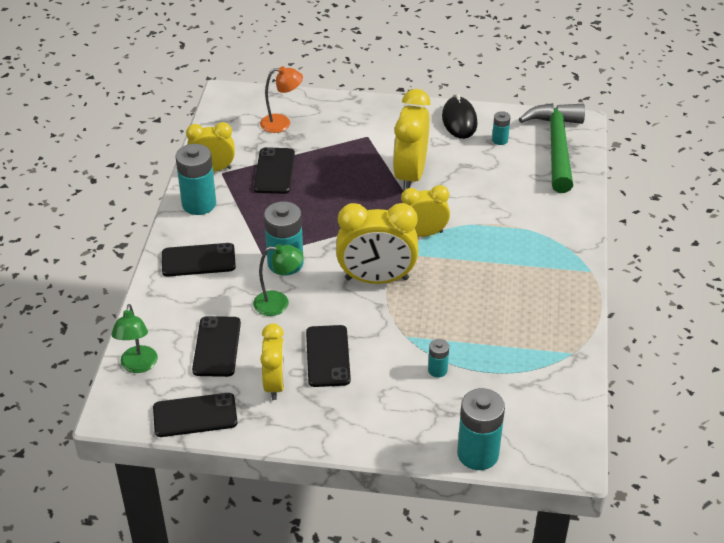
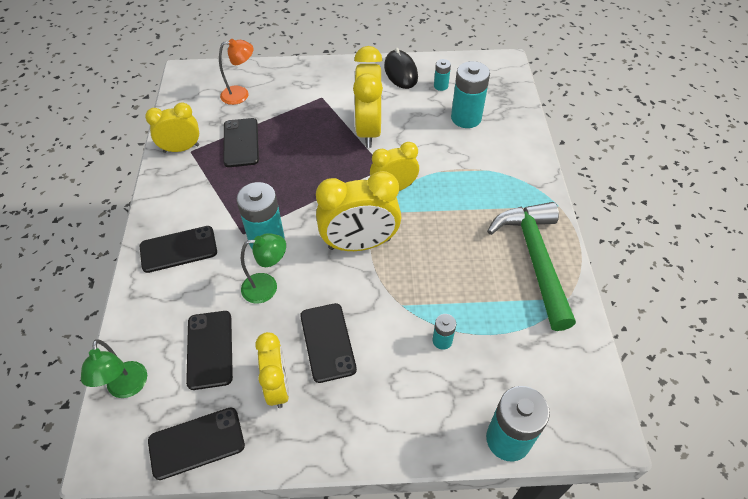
camera: 10 degrees left, 10 degrees up
(199, 204) = (172, 187): turquoise battery -> turquoise battery (466, 118)
(557, 146) = (492, 85): green hammer -> green hammer (535, 259)

